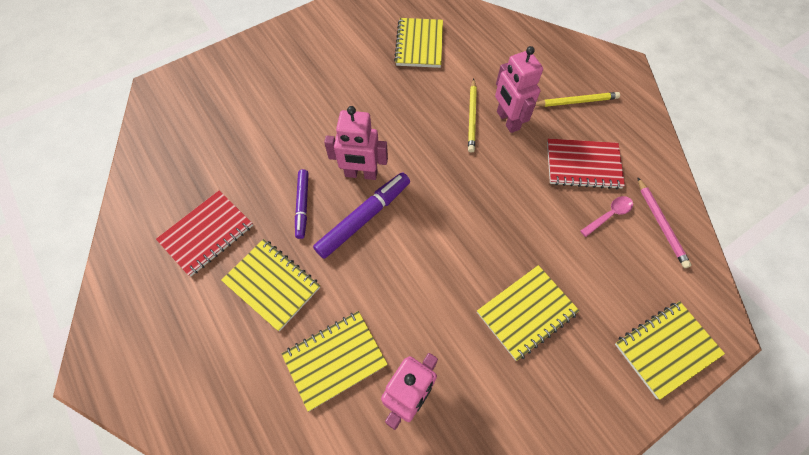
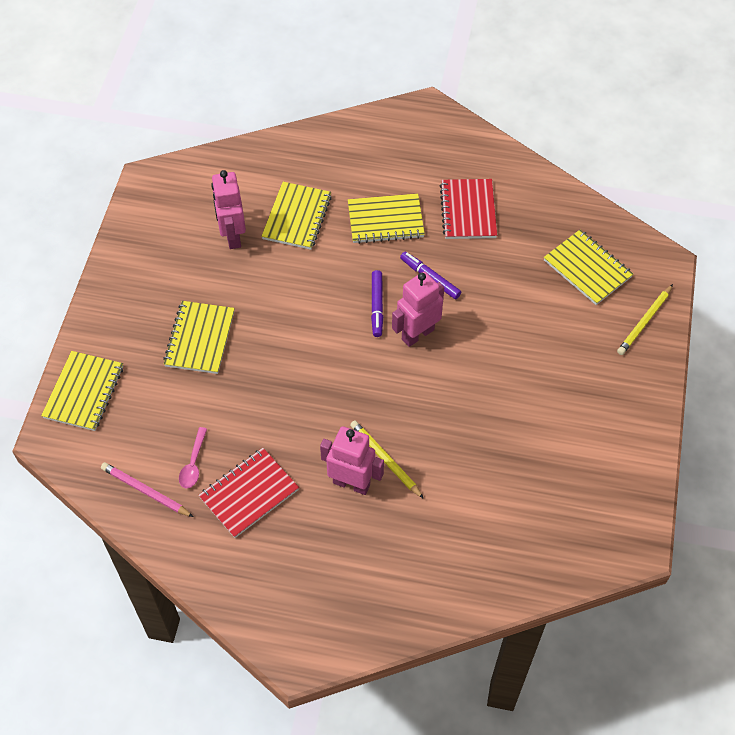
camera: 135 degrees right, 5 degrees down
(363, 218) = (377, 306): purple marker -> purple marker, size x0.64
(419, 44) = (516, 497): yellow notebook -> yellow notebook (587, 269)
(576, 101) = (308, 561): yellow pencil -> yellow pencil (644, 322)

